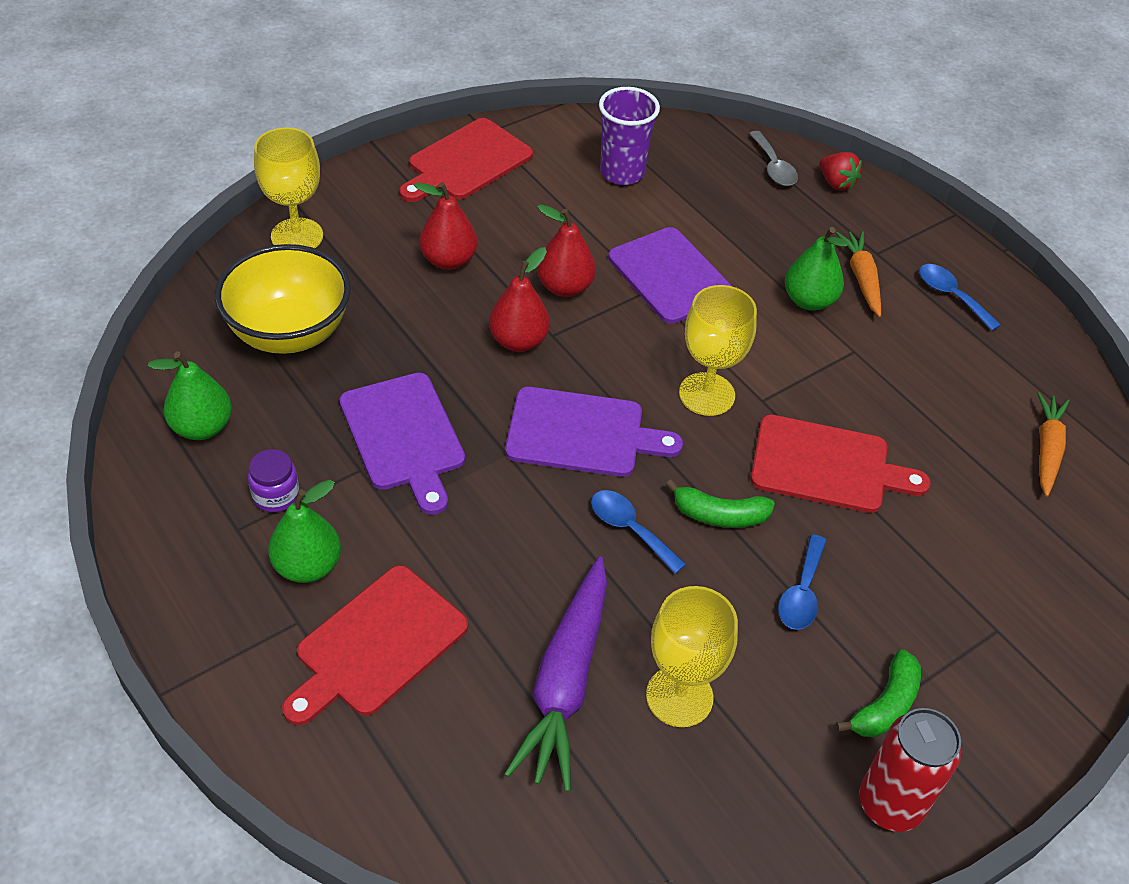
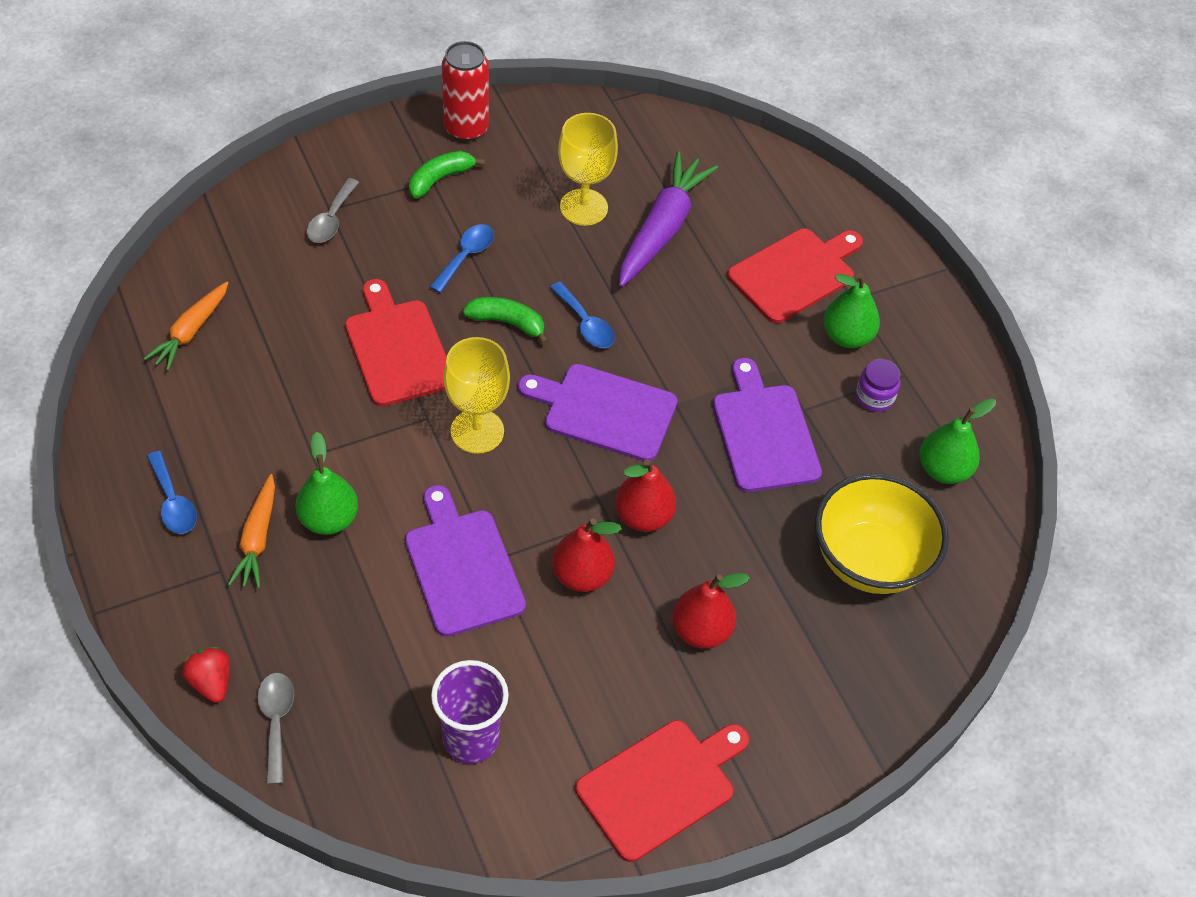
camera: 170 degrees left, 5 degrees up
(297, 236) = (867, 691): yellow goblet -> none
(826, 466) = (397, 348): red cutting board -> red cutting board turned 45 degrees clockwise
(986, 614) = (331, 219): none -> grey spoon

